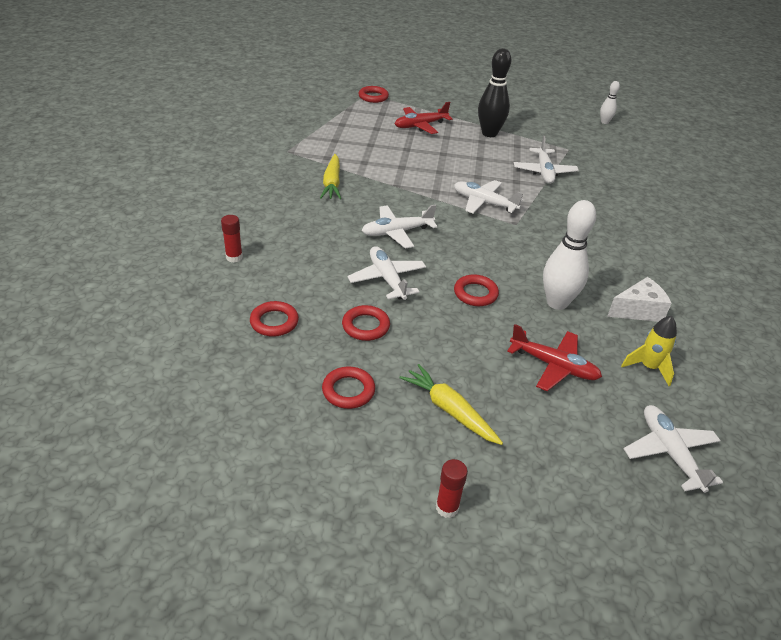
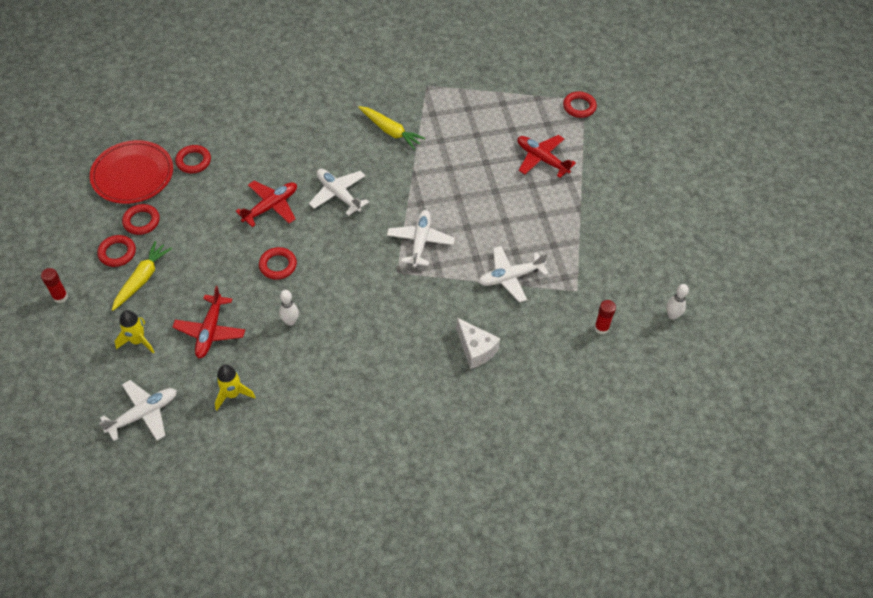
camera: 70 degrees right, 15 degrees up
(234, 257) = (256, 113): red glue stick -> red glue stick (601, 328)
(257, 382) = (132, 174): none -> red plate
(332, 183) = (390, 131): yellow carrot -> yellow carrot turned 120 degrees counterclockwise
(365, 326) = (210, 211): red ring -> red ring (117, 253)
(387, 279) = (271, 206): white plane -> red plane
(489, 133) = (564, 217): black bowling pin -> none
(552, 435) = (138, 341): none -> yellow rocket
(557, 303) = (290, 321): white bowling pin -> white bowling pin, size x0.53
(638, 311) = (305, 381): white cheese -> white cheese (476, 350)

